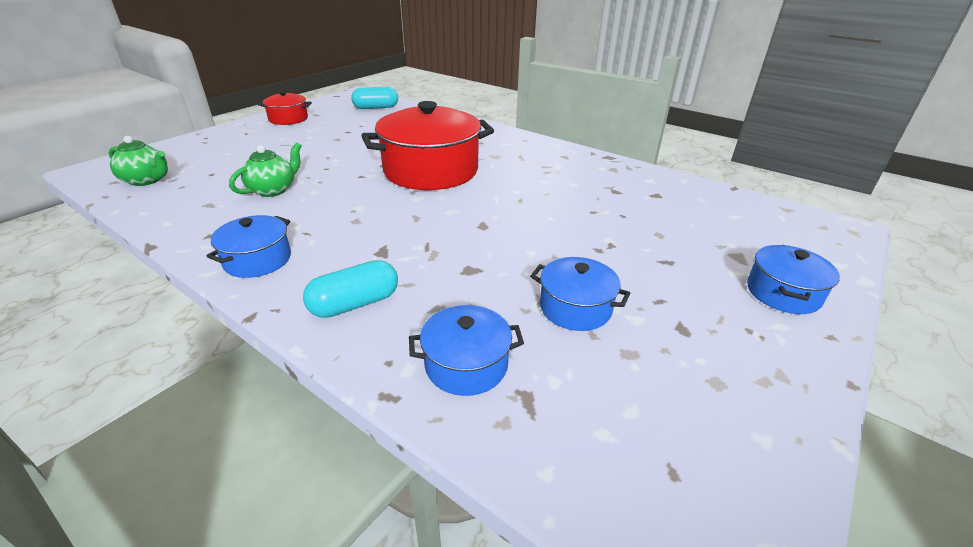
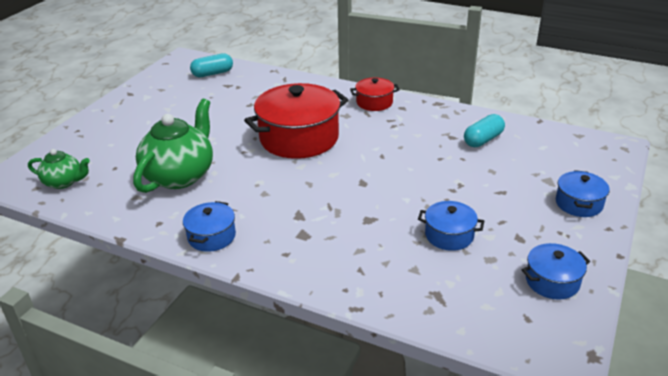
camera: 10 degrees left, 0 degrees up
(273, 190) = (180, 175): green teapot -> green teapot, size x1.84
(288, 119) = (139, 98): red pot -> red pot (374, 102)
(355, 304) = (302, 256): turquoise capsule -> turquoise capsule (483, 140)
(466, 365) = (394, 283): blue pot -> blue pot (552, 281)

